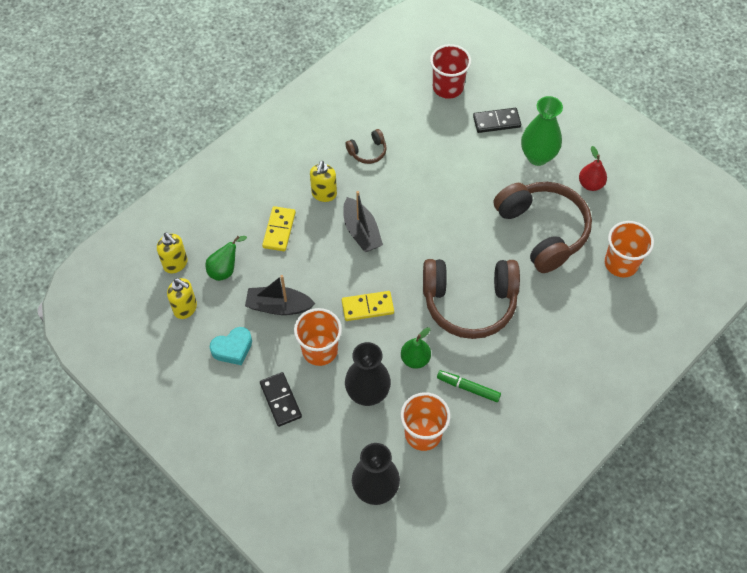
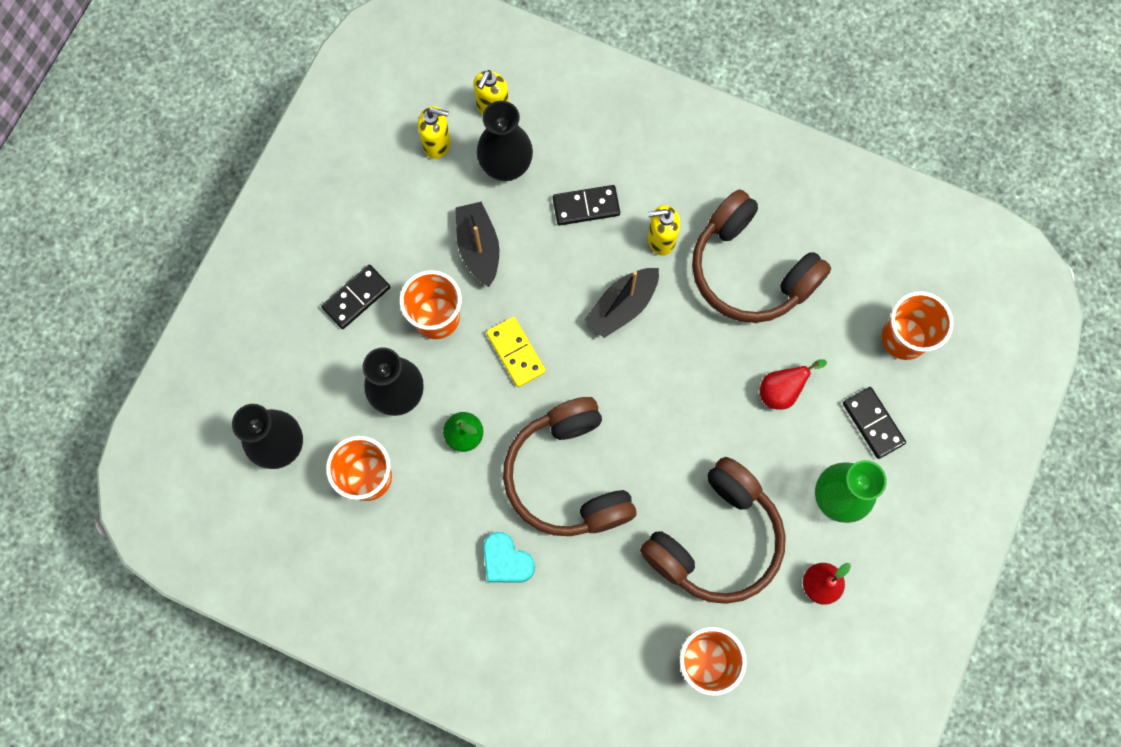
camera: 70 degrees right, 15 degrees up
(185, 308) = (437, 144): yellow soap dispenser -> yellow soap dispenser turned 90 degrees counterclockwise
(225, 269) = (506, 166): green pear -> black vase
(233, 348) = (404, 218): turquoise heart -> turquoise heart (506, 561)
(279, 230) = (586, 206): yellow domino -> black domino
(368, 151) = (750, 270): brown headphones -> brown headphones, size x2.31
(448, 87) = (903, 338): red cup -> orange cup
(456, 162) = (781, 391): none -> red pear
(468, 388) = (447, 512): green marker -> none

